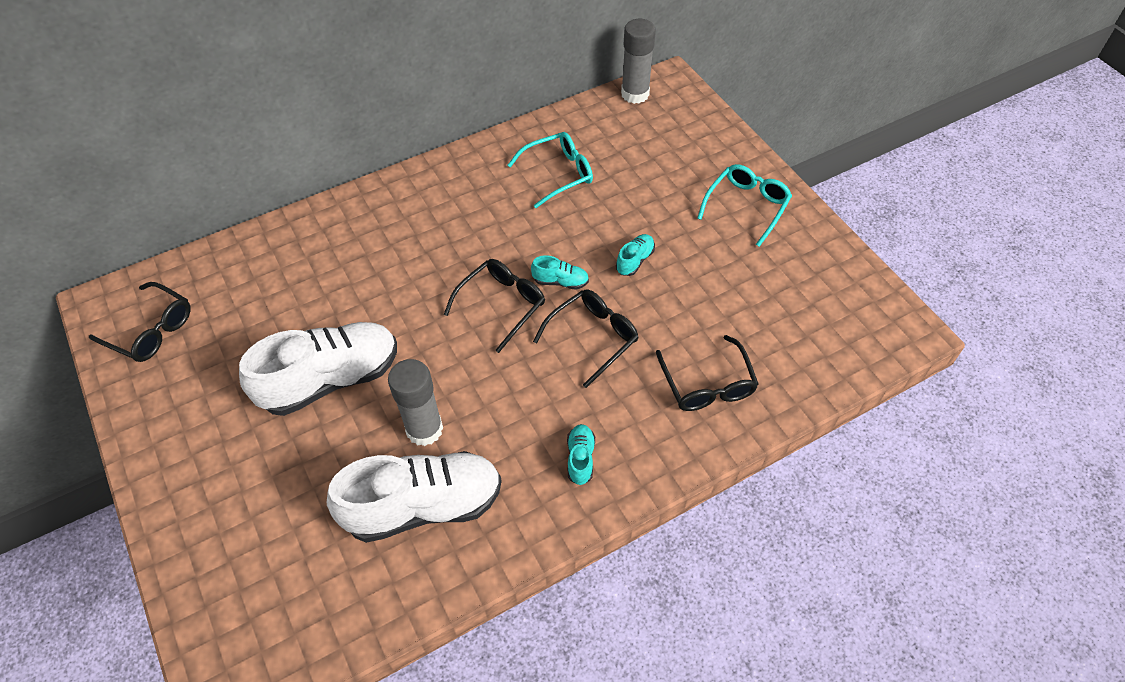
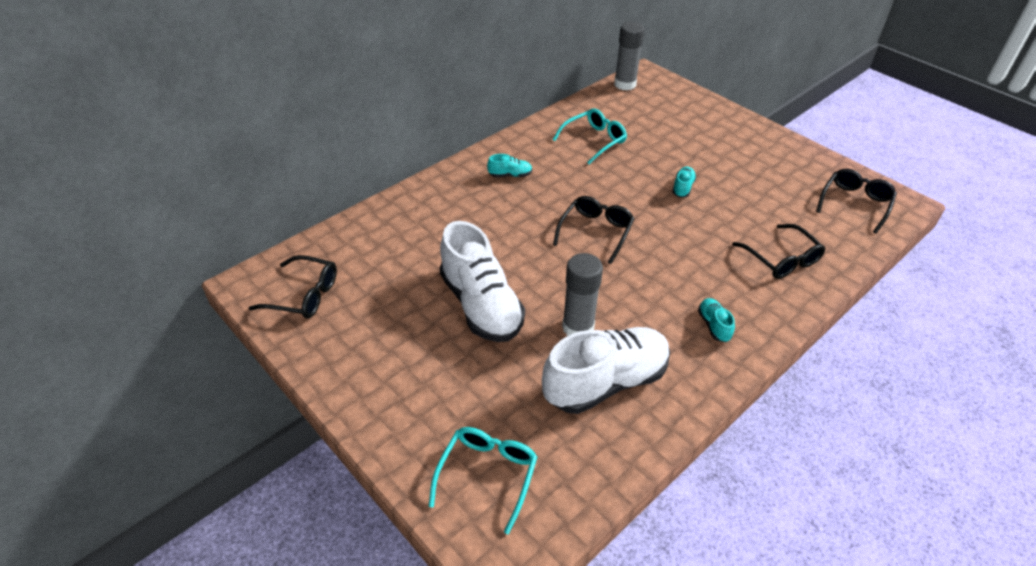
camera: 15 degrees left, 10 degrees down
(331, 379) = (481, 305): white shoe -> white shoe turned 105 degrees clockwise
(560, 281) = (633, 209): turquoise shoe -> turquoise shoe (510, 175)
(593, 337) = (678, 242): black glasses -> black glasses (855, 203)
(747, 206) = (745, 143): turquoise glasses -> turquoise glasses (487, 474)

